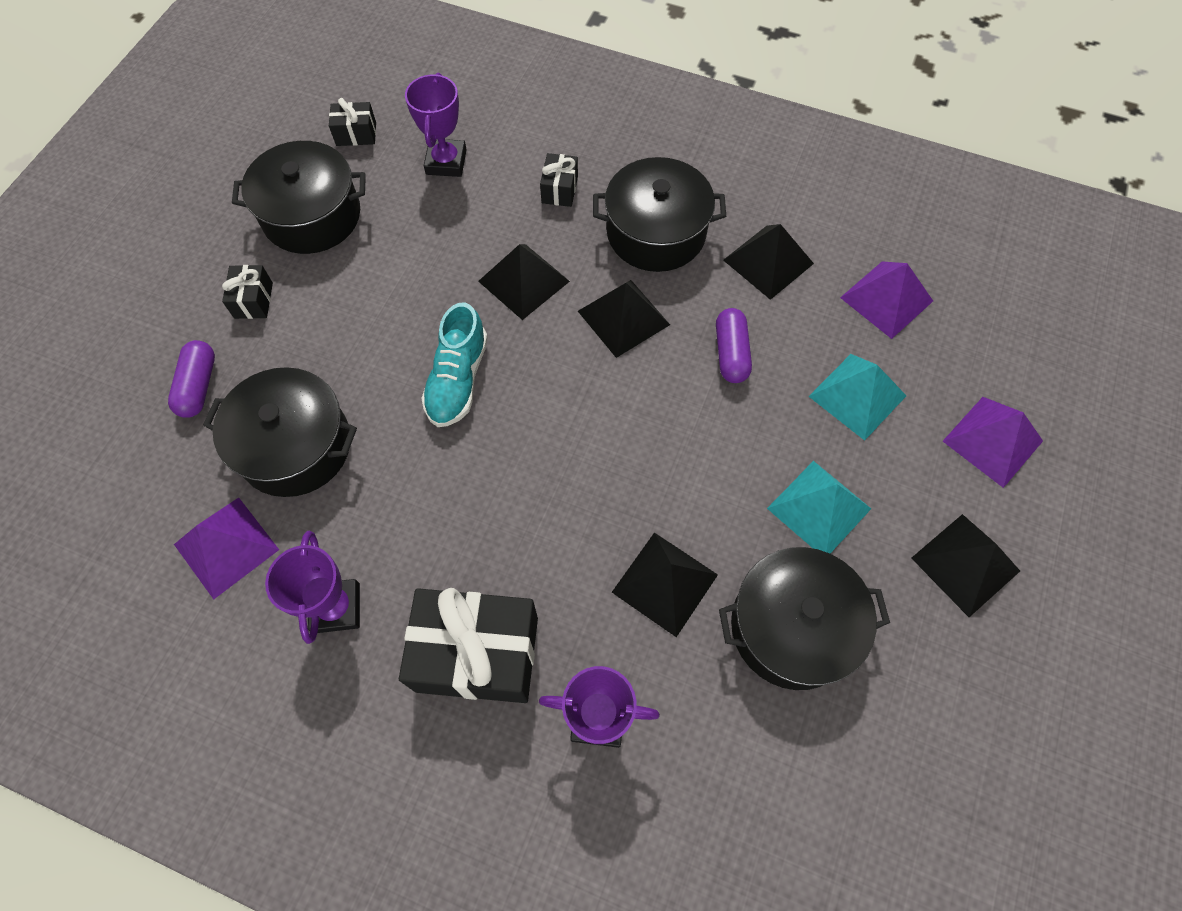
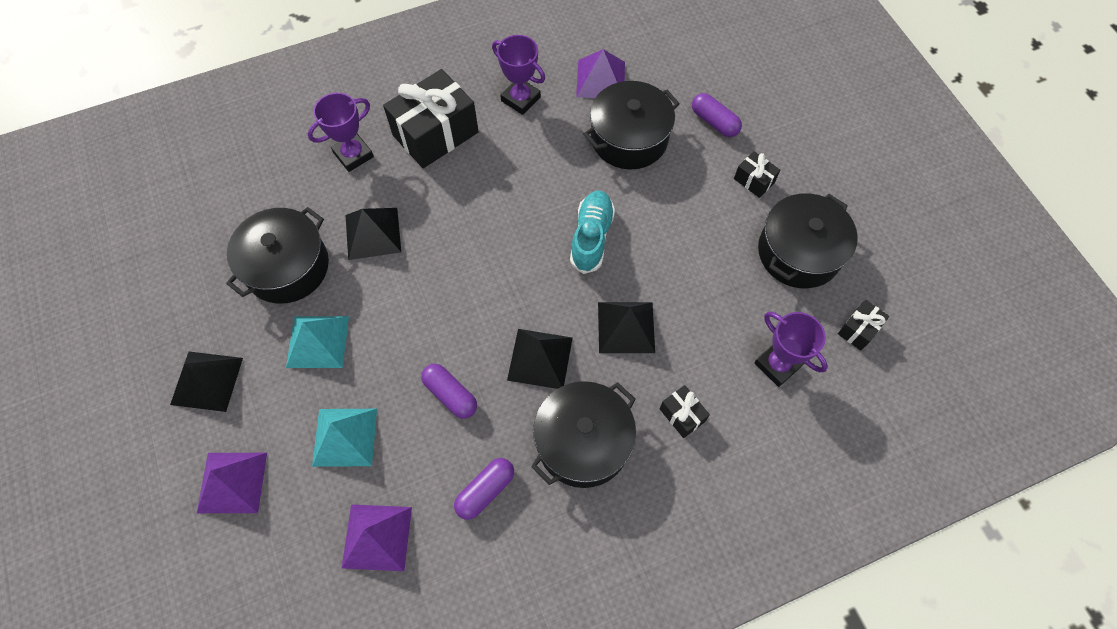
camera: 135 degrees right, 0 degrees up
(458, 380) = (591, 237): turquoise shoe -> turquoise shoe turned 45 degrees clockwise
(768, 262) = (485, 491): black pyramid -> purple capsule

